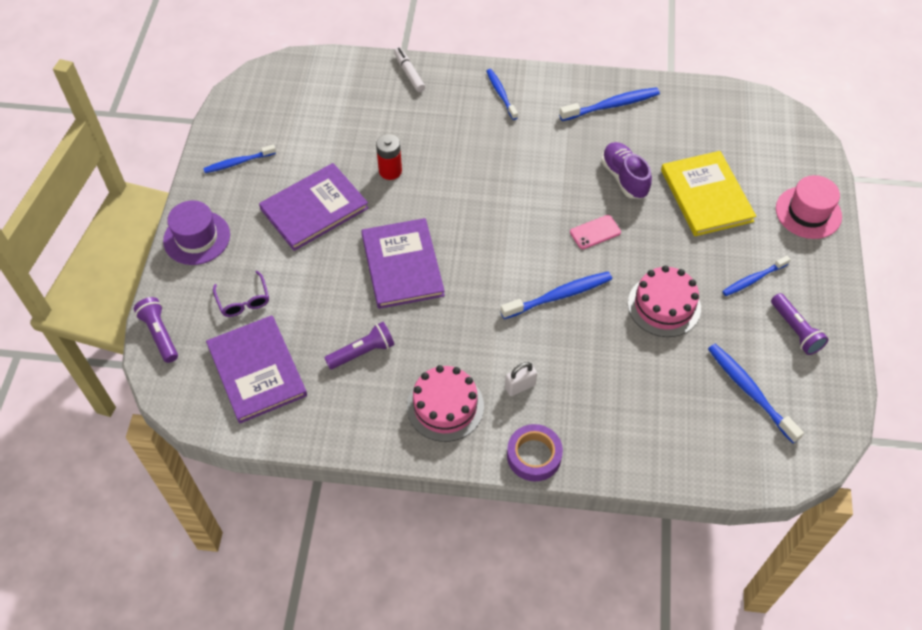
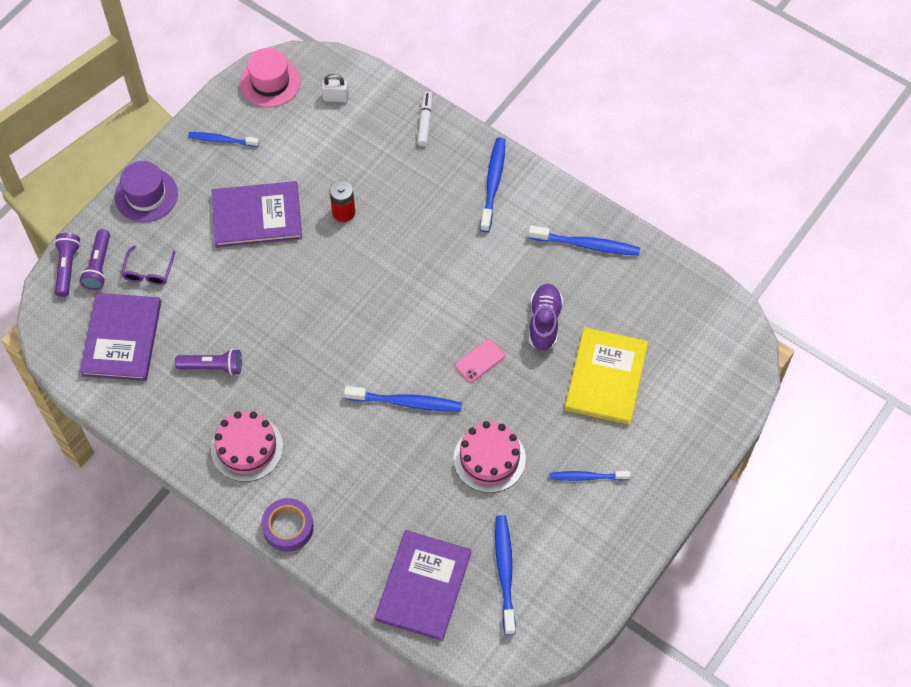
camera: 30 degrees right, 5 degrees up
(402, 265) = (295, 306): purple book -> purple book (423, 586)
(501, 94) = (493, 183): blue toothbrush -> blue toothbrush, size x1.50
(520, 386) = (317, 464): white padlock -> white padlock (336, 98)
(595, 232) = (479, 361): pink phone -> pink phone turned 45 degrees counterclockwise
(795, 330) = (587, 541): purple flashlight -> purple flashlight (99, 265)
(808, 212) = (688, 442): pink hat -> pink hat (270, 82)

